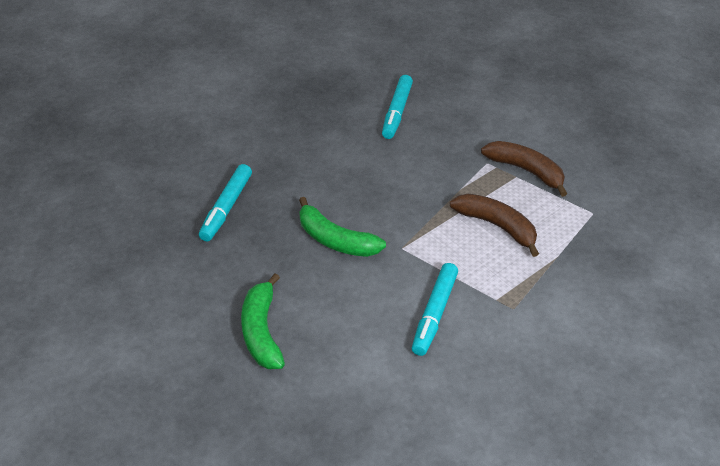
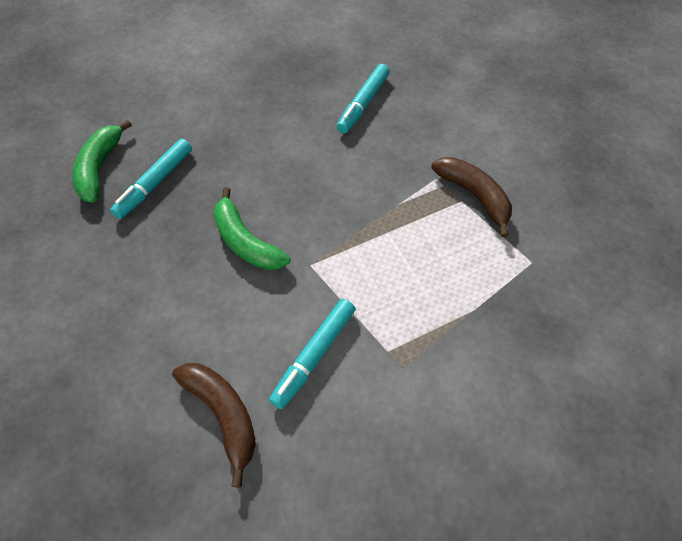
camera: 15 degrees right, 15 degrees up
(261, 331) = (130, 337): green banana -> green banana (100, 168)
(497, 226) = (420, 258): brown banana -> brown banana (223, 414)

